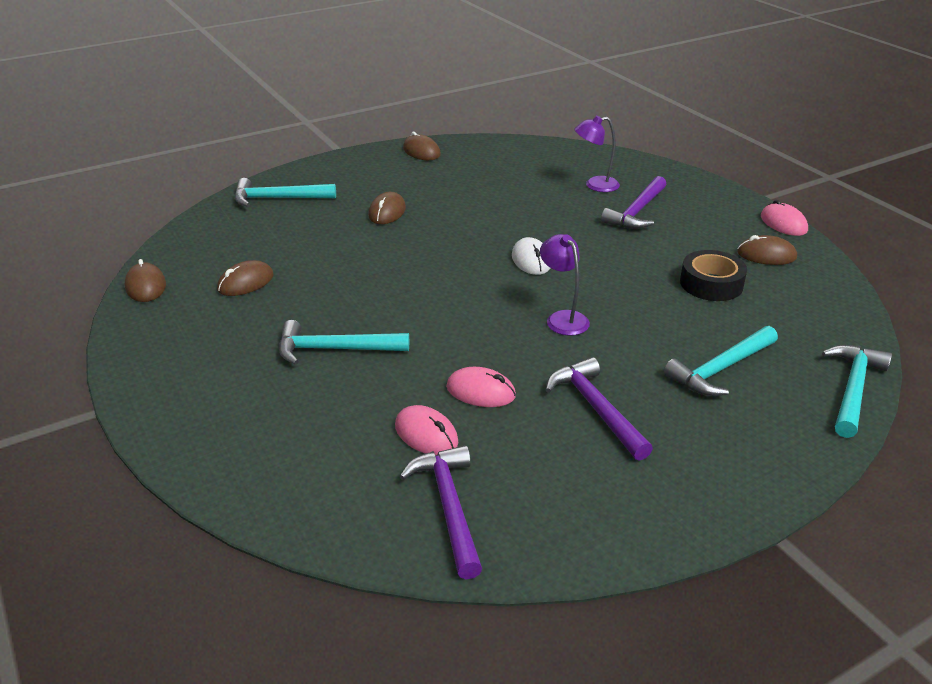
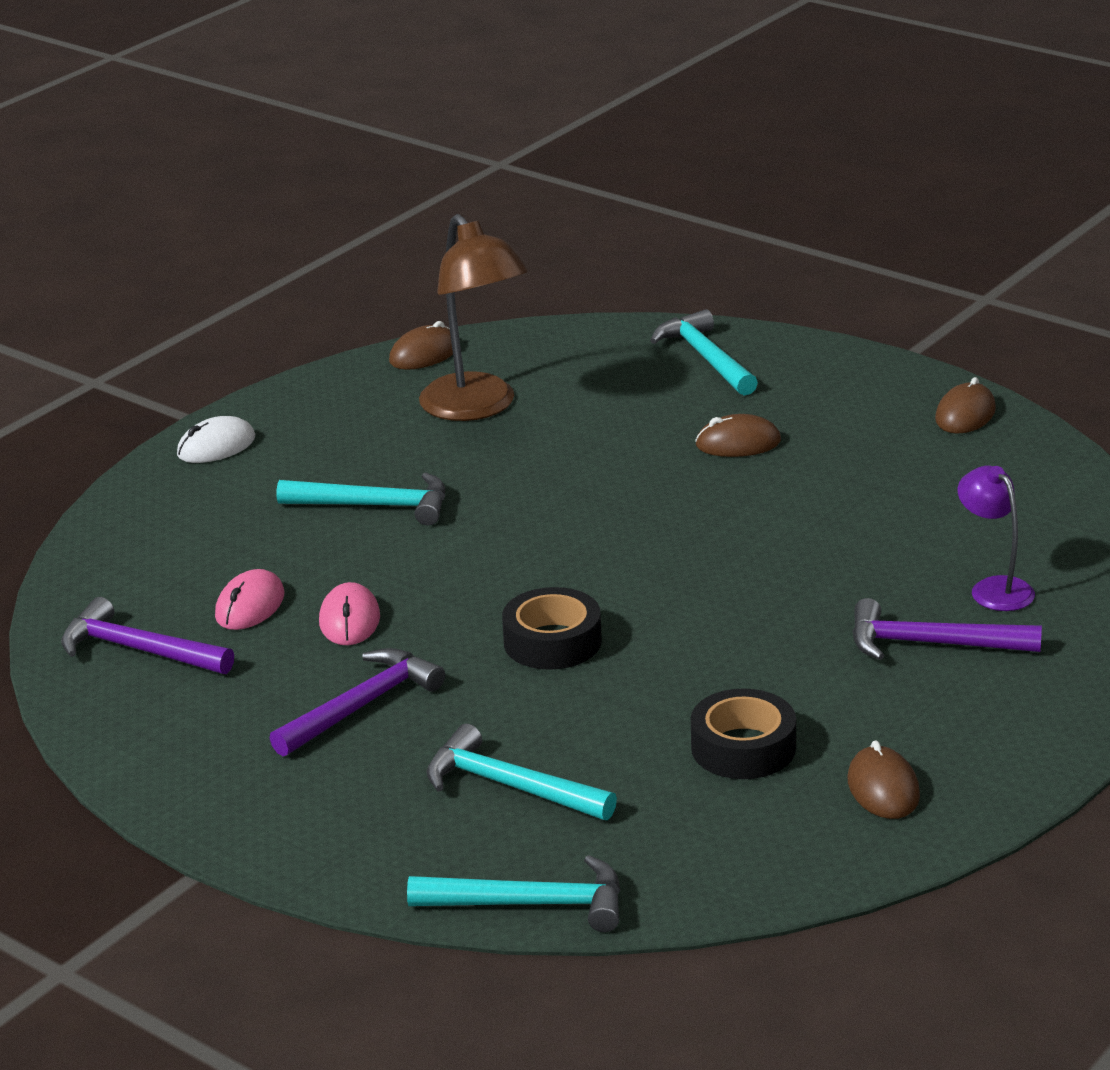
camera: 70 degrees right, 5 degrees down
(245, 282) = (476, 408): brown mouse -> brown lamp
(335, 349) = (375, 506): turquoise hammer -> turquoise hammer turned 120 degrees clockwise
(449, 507) = (139, 650): purple hammer -> purple hammer turned 120 degrees counterclockwise
(531, 260) = (692, 585): white mouse -> white mouse (216, 446)
(562, 318) = (552, 642): purple lamp -> black tape
(783, 223) = (1021, 794): pink mouse -> none

